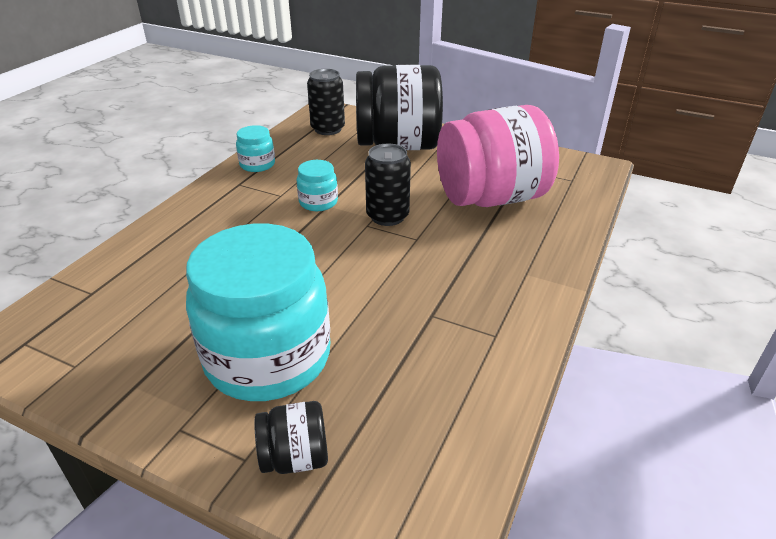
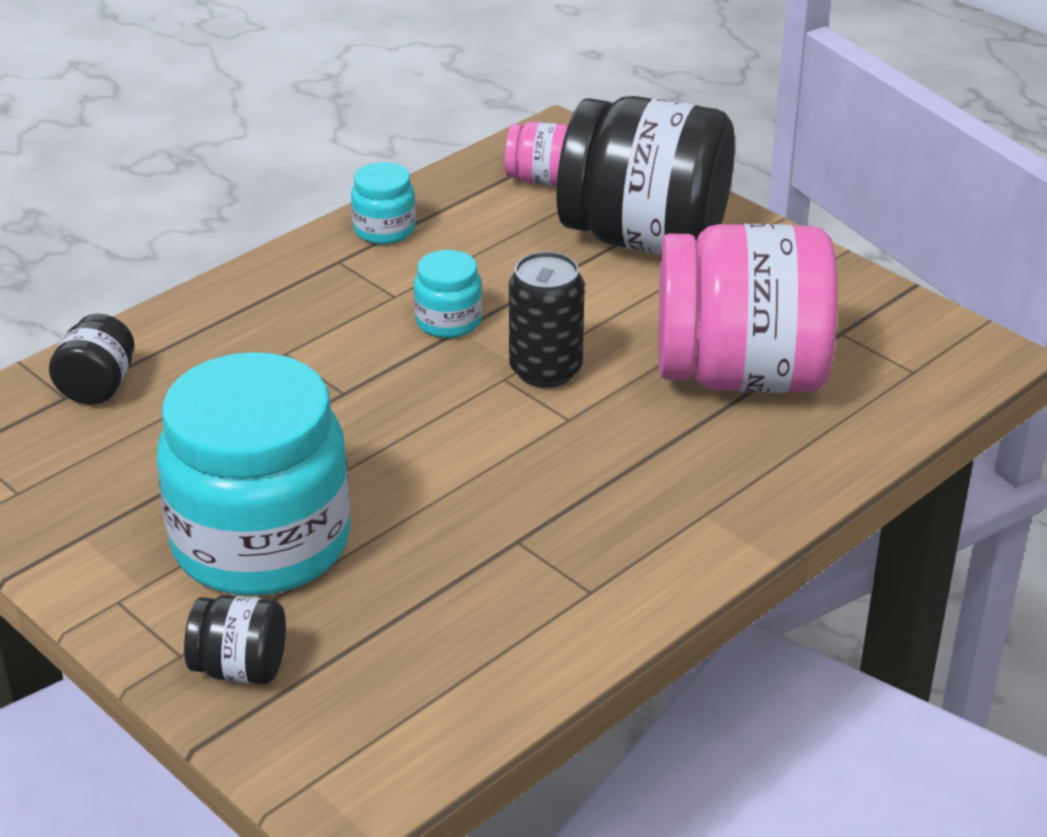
camera: 20 degrees right, 0 degrees up
(112, 282) = (98, 387): none -> black jar
(328, 129) = (539, 179): black can -> pink jar

